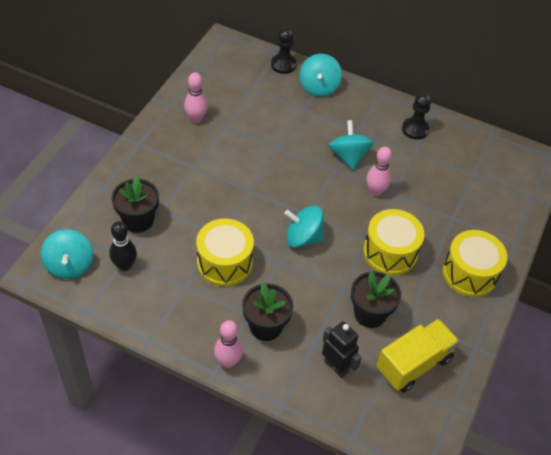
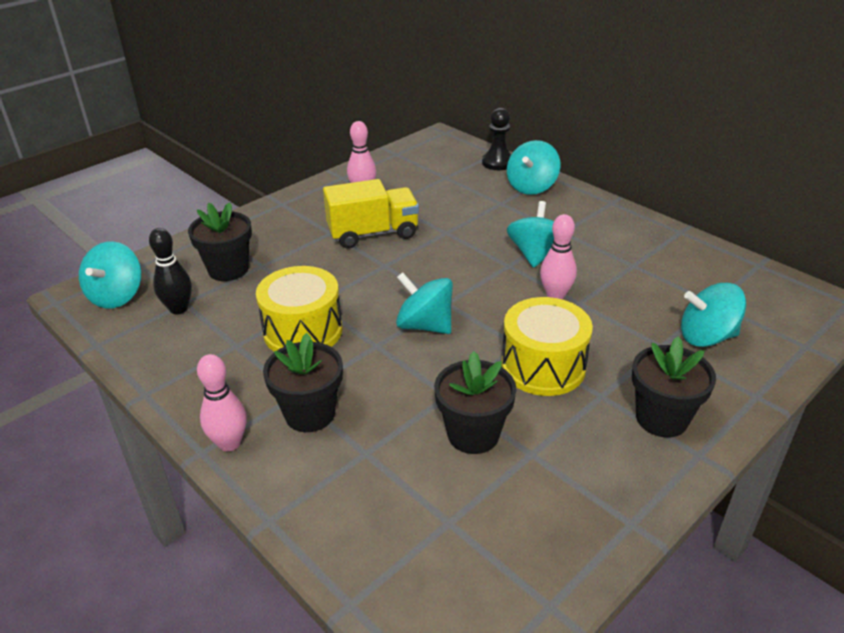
camera: 25 degrees right, 15 degrees down
(336, 367) = (382, 491): black robot -> none
(413, 364) = (511, 520): yellow truck -> yellow truck (373, 233)
(415, 129) = (644, 243): black pawn -> none
(469, 273) = (661, 418): yellow drum -> black flower pot
(476, 204) = (706, 337): none -> turquoise spinning top

